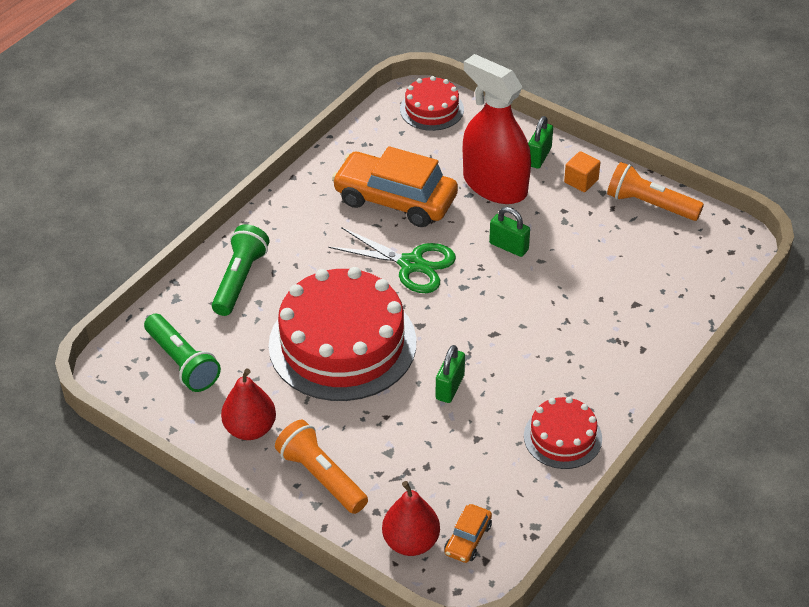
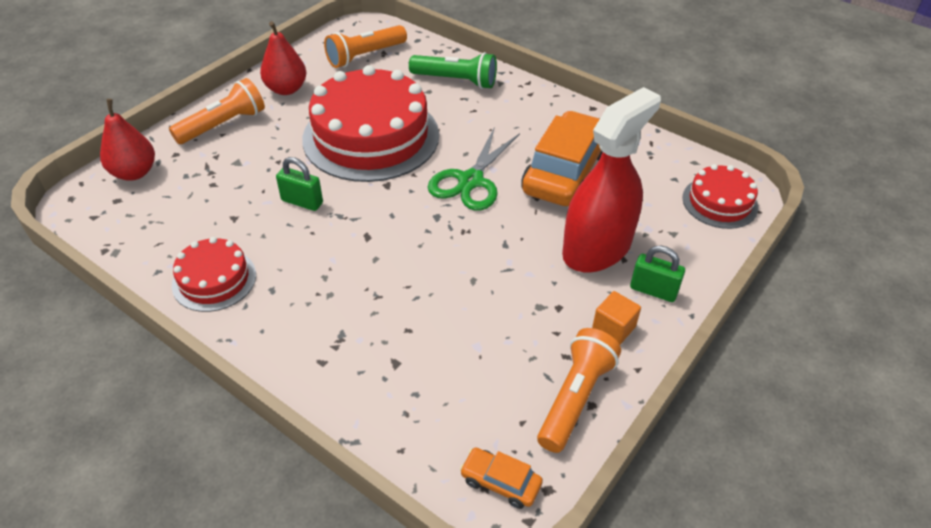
camera: 90 degrees right, 0 degrees up
(182, 362) = (365, 56): green flashlight -> orange flashlight
(468, 539) = (121, 206): orange car -> orange car (500, 482)
(508, 246) = (496, 254): green padlock -> none

